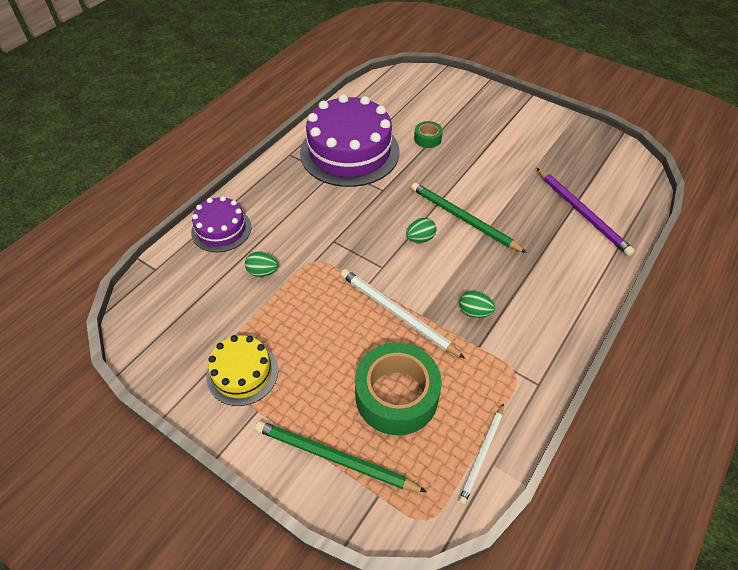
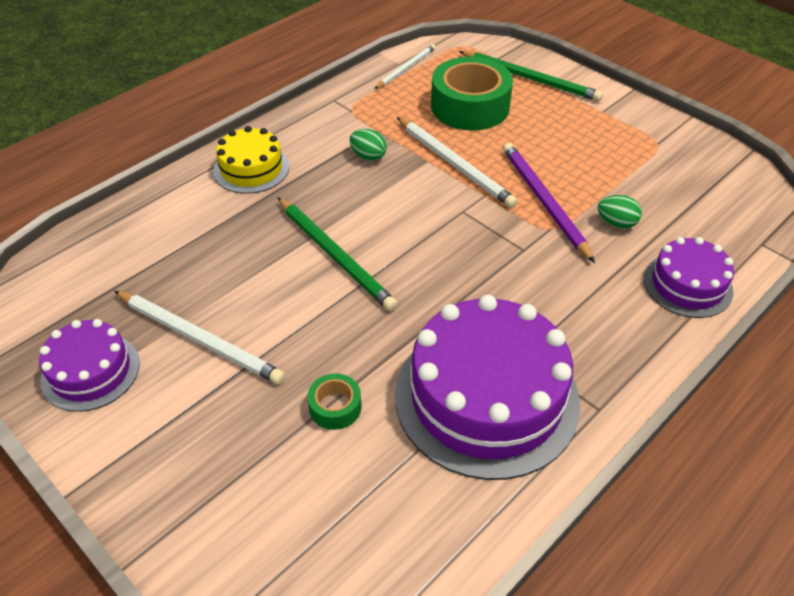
camera: 170 degrees left, 5 degrees down
(242, 373) = (622, 137): yellow cake -> yellow cake (251, 168)
(420, 238) = (404, 237): green egg -> none
(518, 160) = (200, 339): none -> white pencil
(564, 138) = (90, 371): none -> purple cake
(582, 213) = (166, 242): purple pencil -> purple pencil (544, 201)

